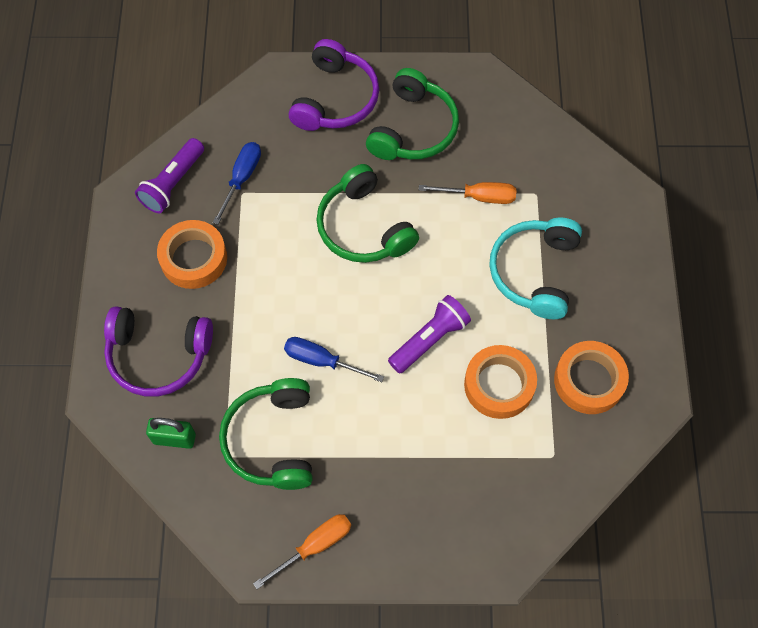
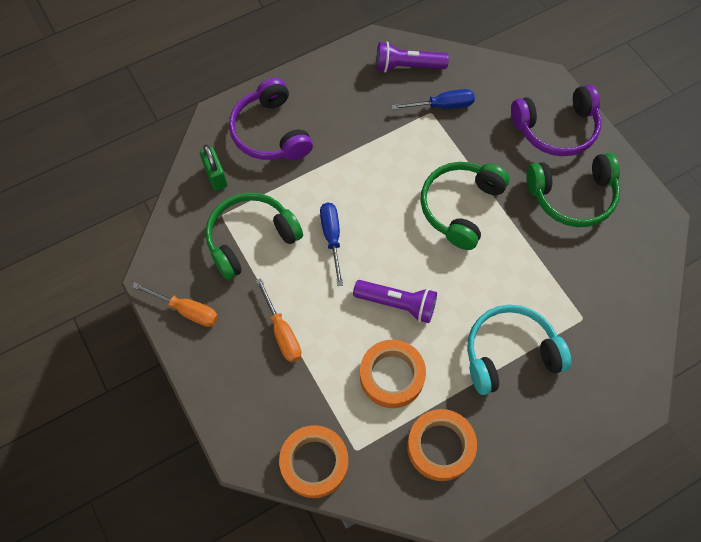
camera: 60 degrees right, 0 degrees up
(194, 258) = (358, 112): orange tape -> orange tape (314, 463)
(479, 197) = (547, 276): orange screwdriver -> orange screwdriver (282, 332)

